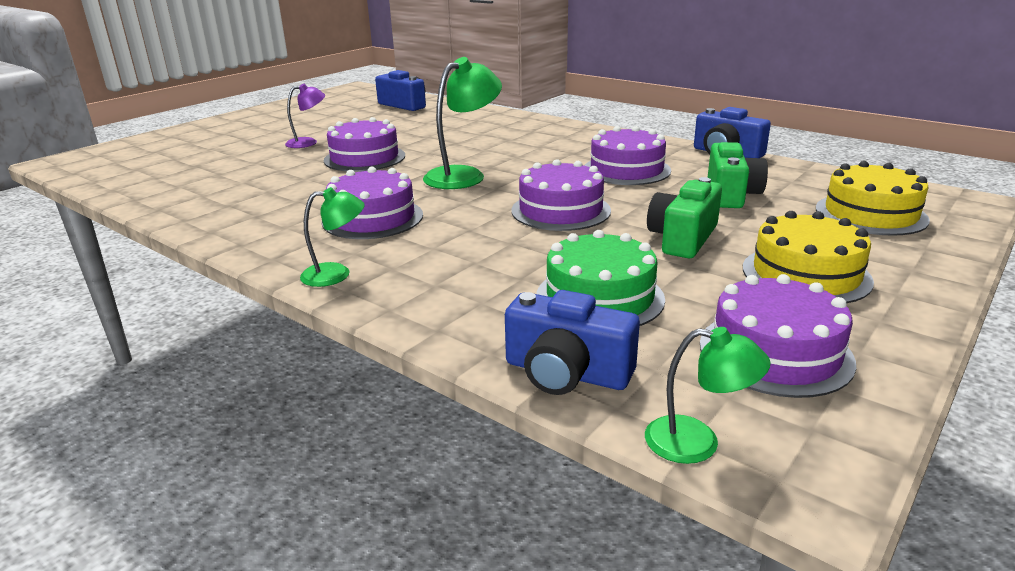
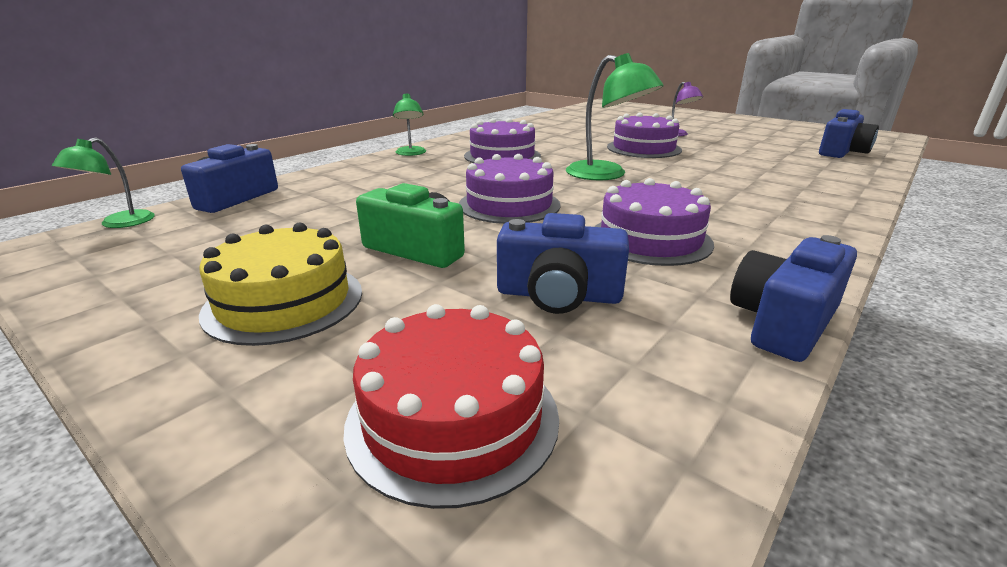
camera: 90 degrees right, 0 degrees up
(599, 297) = (321, 210): green cake -> none
(731, 194) = (558, 295): green camera -> blue camera
(775, 352) = (170, 259): purple cake -> none
(870, 214) = (453, 418): yellow cake -> red cake

